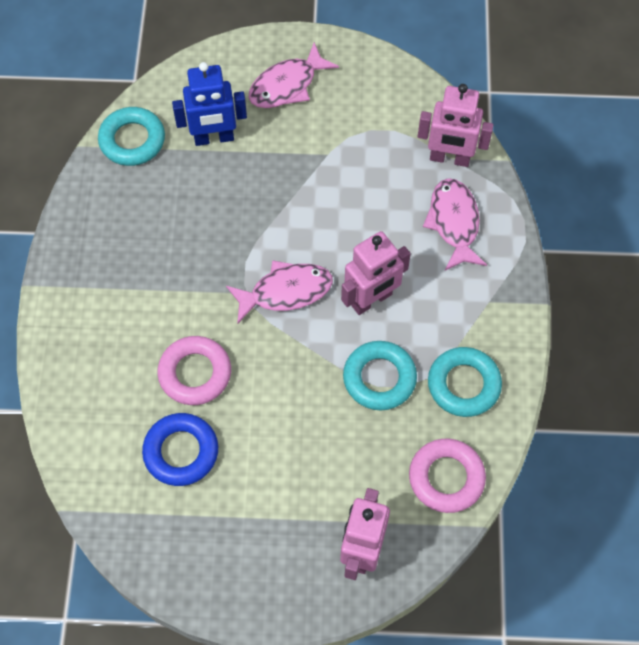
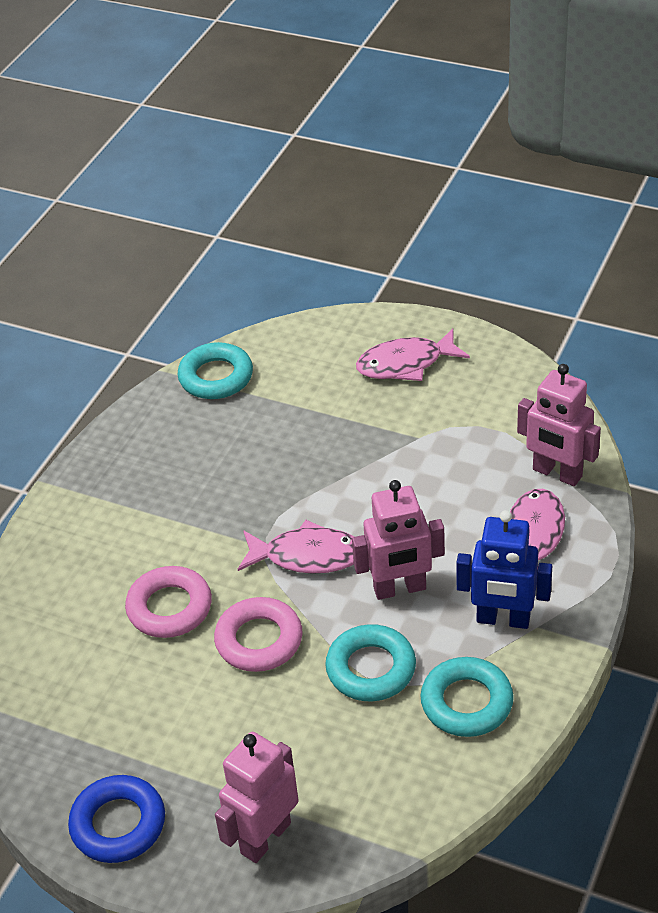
camera: 25 degrees right, 20 degrees down
(181, 452) = (116, 679): blue ring -> blue ring (118, 824)
(214, 138) = (302, 394): blue robot -> blue robot (503, 619)
(446, 478) = (400, 793): pink ring -> pink ring (259, 640)

